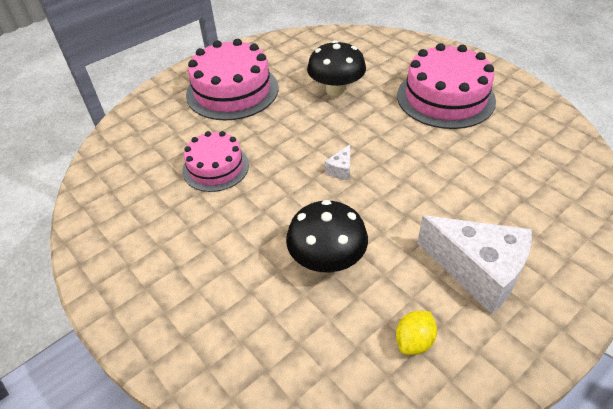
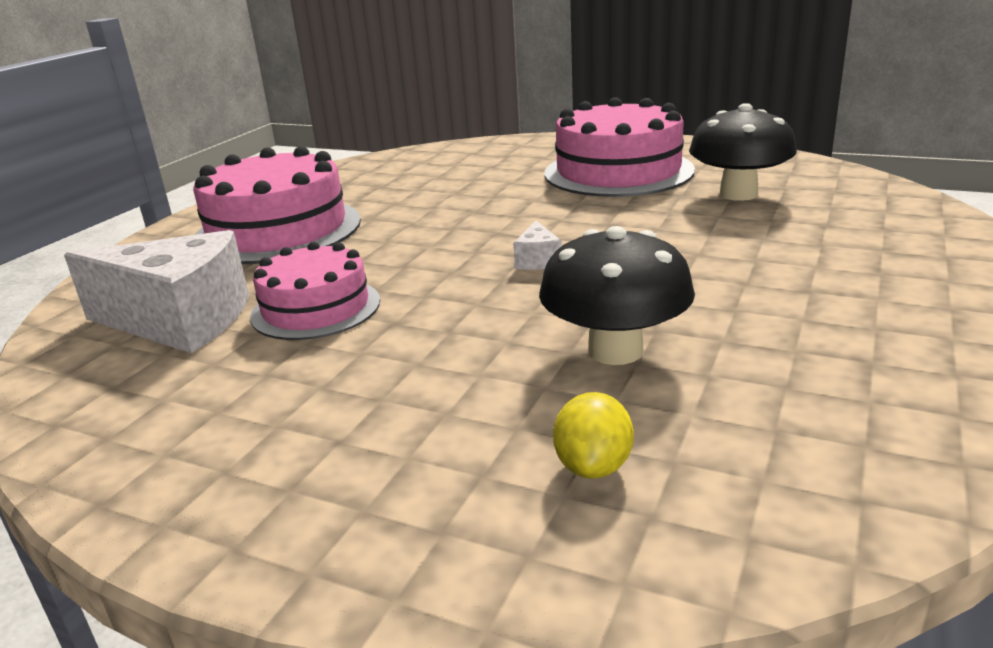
camera: 25 degrees left, 20 degrees down
(336, 90) = (452, 196): black mushroom -> black mushroom (738, 194)
(414, 341) = (854, 393): yellow lemon -> yellow lemon (593, 466)
(477, 271) = (851, 298): white cheese -> white cheese (180, 321)

